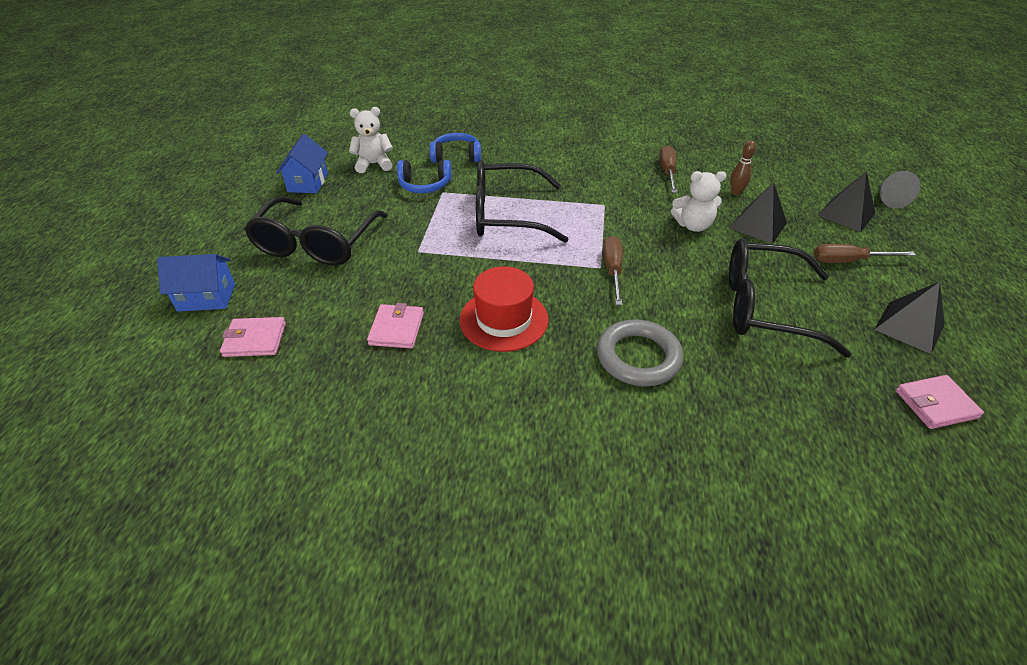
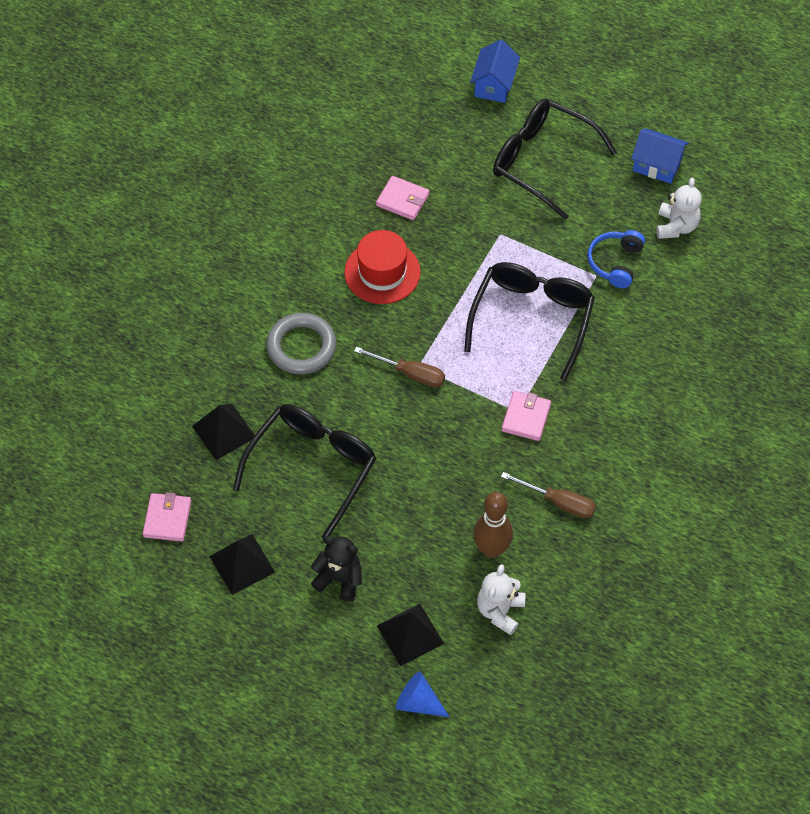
camera: 110 degrees right, 15 degrees up
(255, 339) = (429, 112): pink wallet -> pink wallet (526, 417)
(456, 156) = (668, 305): blue headphones -> none
(693, 225) = (449, 474): white teddy bear -> white teddy bear (500, 611)
(735, 192) = (491, 549): brown bowling pin -> brown bowling pin, size x1.73
(758, 225) = (426, 534): black pyramid -> black pyramid (223, 431)
(848, 261) = (339, 579): brown screwdriver -> black teddy bear
(889, 199) = (418, 702): grey cone -> blue cone

